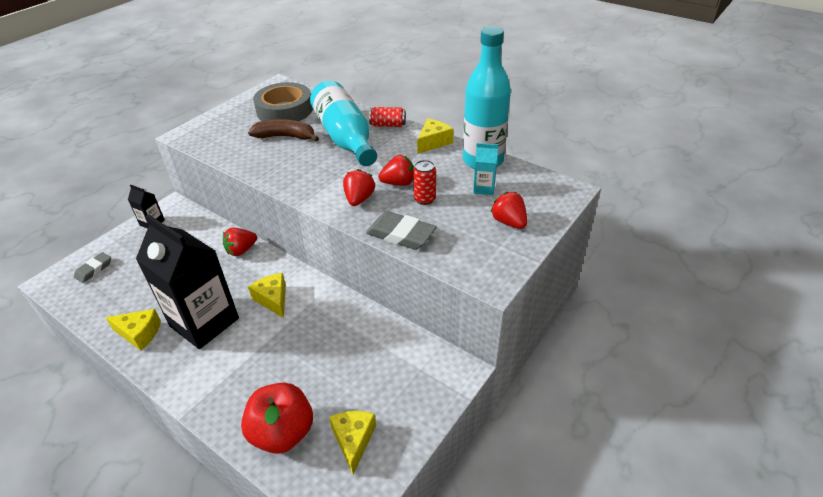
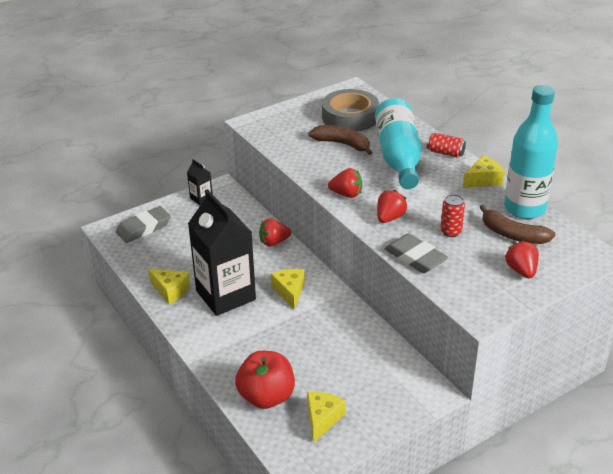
camera: 20 degrees right, 5 degrees down
(94, 269) = (144, 228): grey eraser -> grey eraser, size x1.62
(398, 183) = (432, 211): red strawberry -> red strawberry (346, 194)
(484, 188) = (512, 235): turquoise carton -> brown banana

